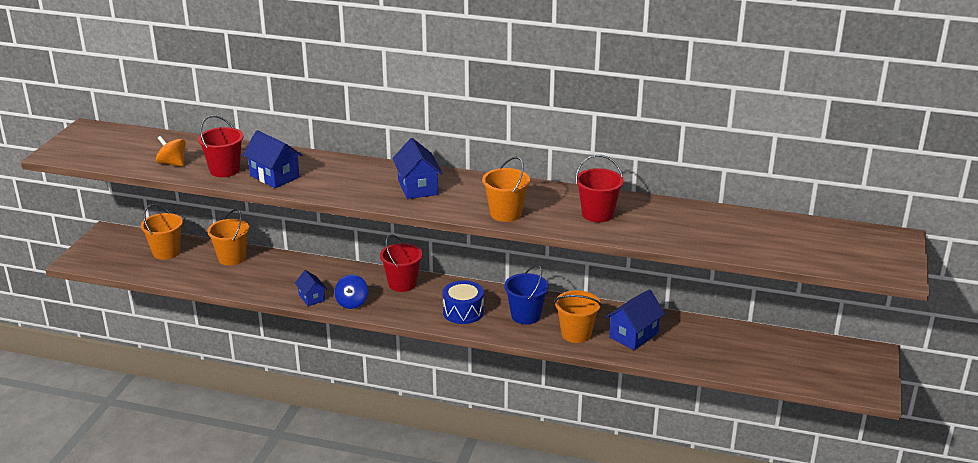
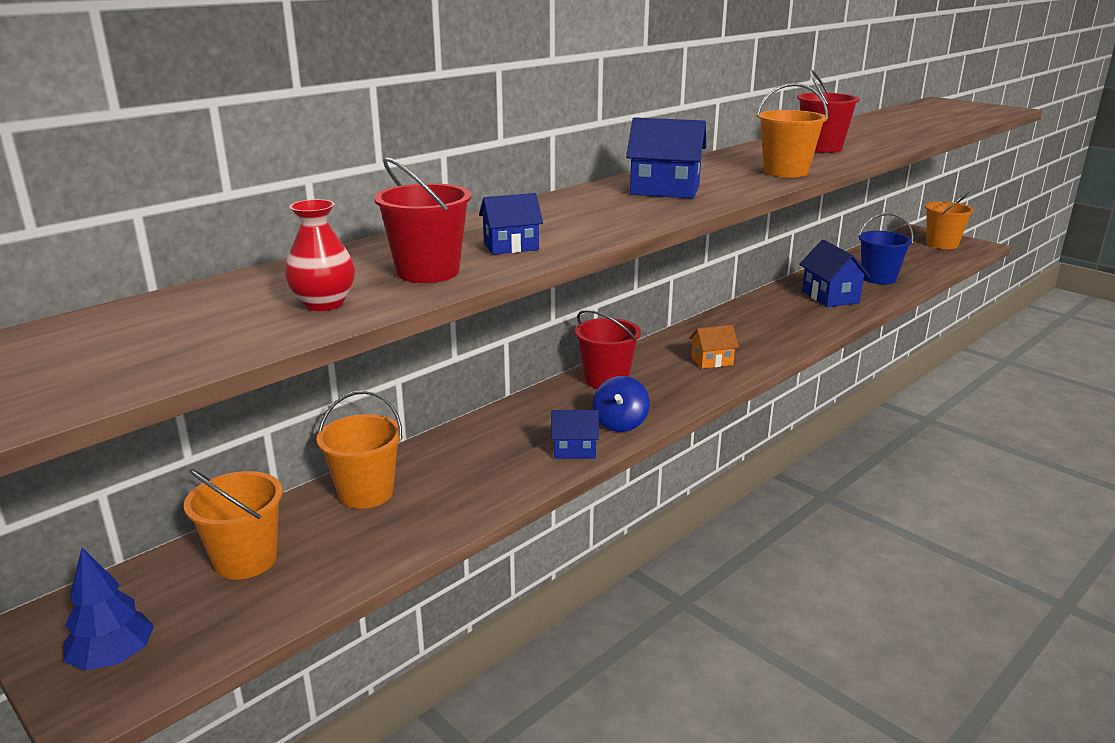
camera: 60 degrees left, 5 degrees down
(97, 253) = (113, 658): none -> blue tree
(172, 163) = (324, 304): orange spinning top -> red vase
(274, 176) = (511, 246): blue house -> blue house, size x0.62
(352, 303) = (620, 423): blue spinning top -> blue spinning top turned 60 degrees clockwise
(463, 312) = (712, 361): blue drum -> orange house
(525, 316) = (750, 332): blue bucket -> blue bucket (878, 278)
(576, 334) = (808, 319): orange bucket -> orange bucket (942, 244)

